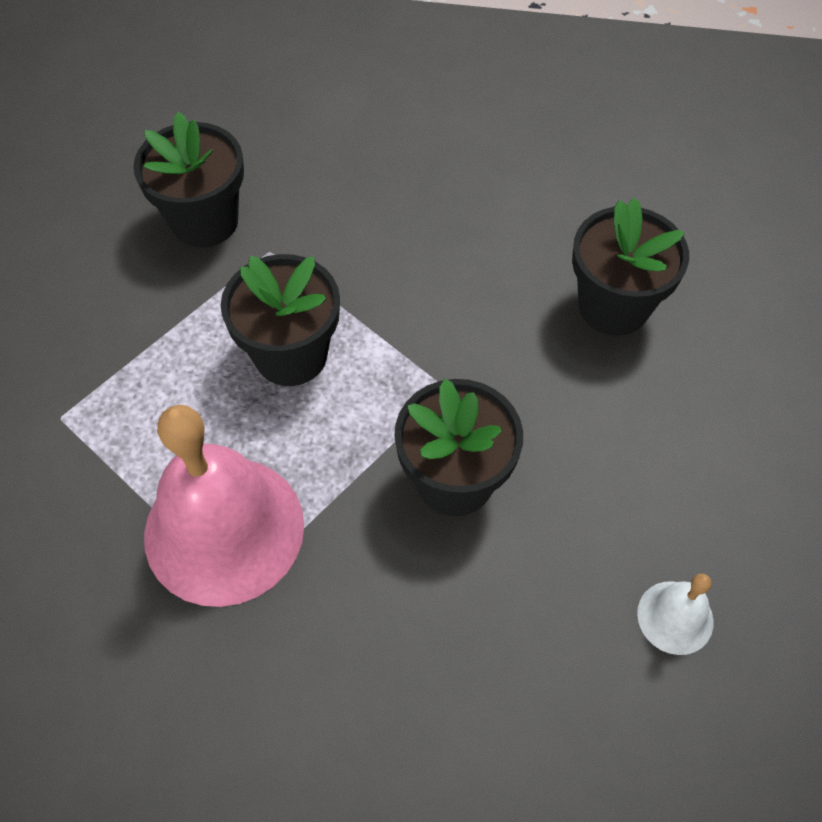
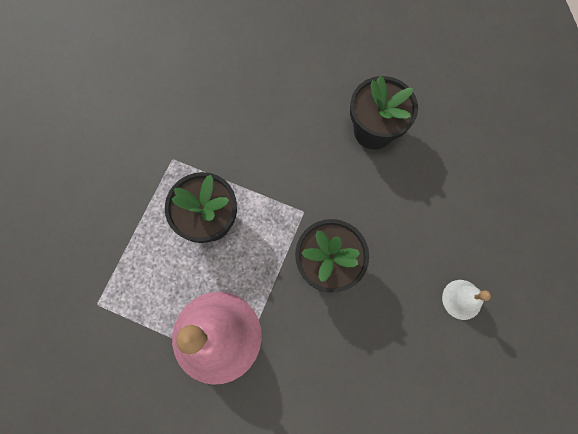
camera: 20 degrees left, 15 degrees up
(205, 221) = (126, 152): black flower pot -> none

